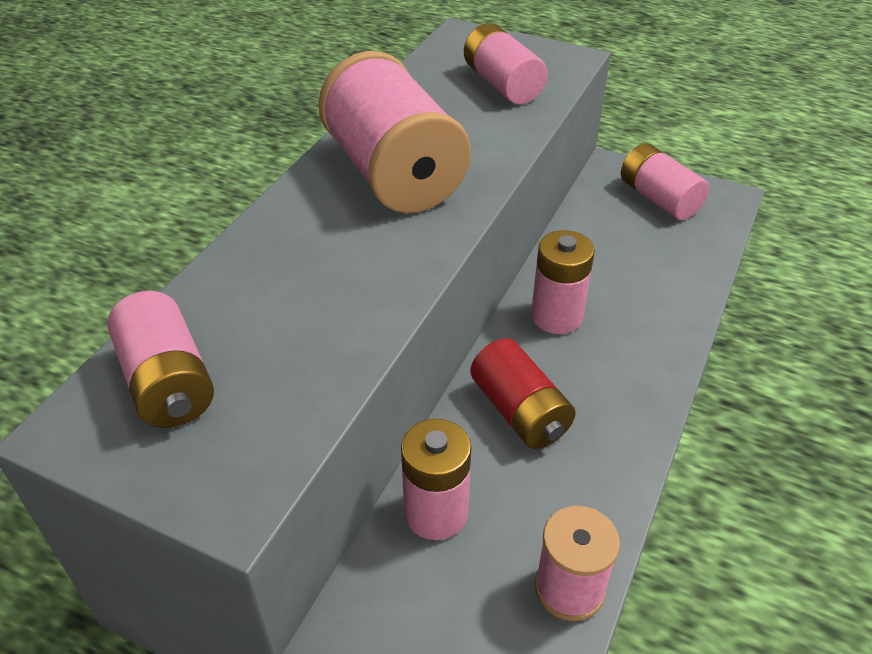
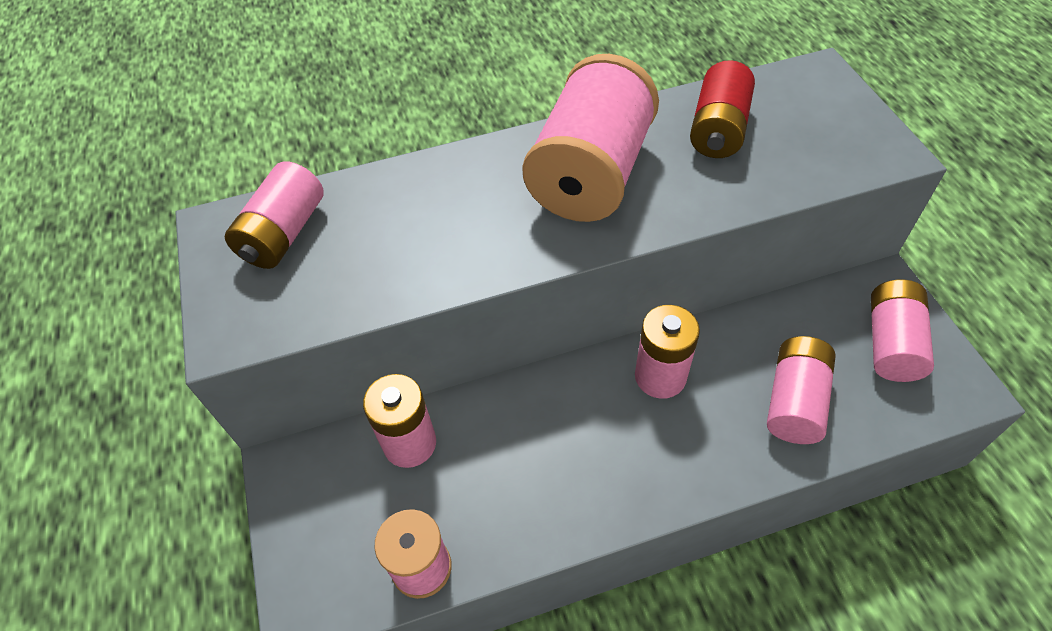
camera: 50 degrees right, 10 degrees up
(502, 84) = (787, 144): pink battery -> pink battery (795, 401)
(520, 411) = (542, 424): red battery -> red battery (718, 129)

